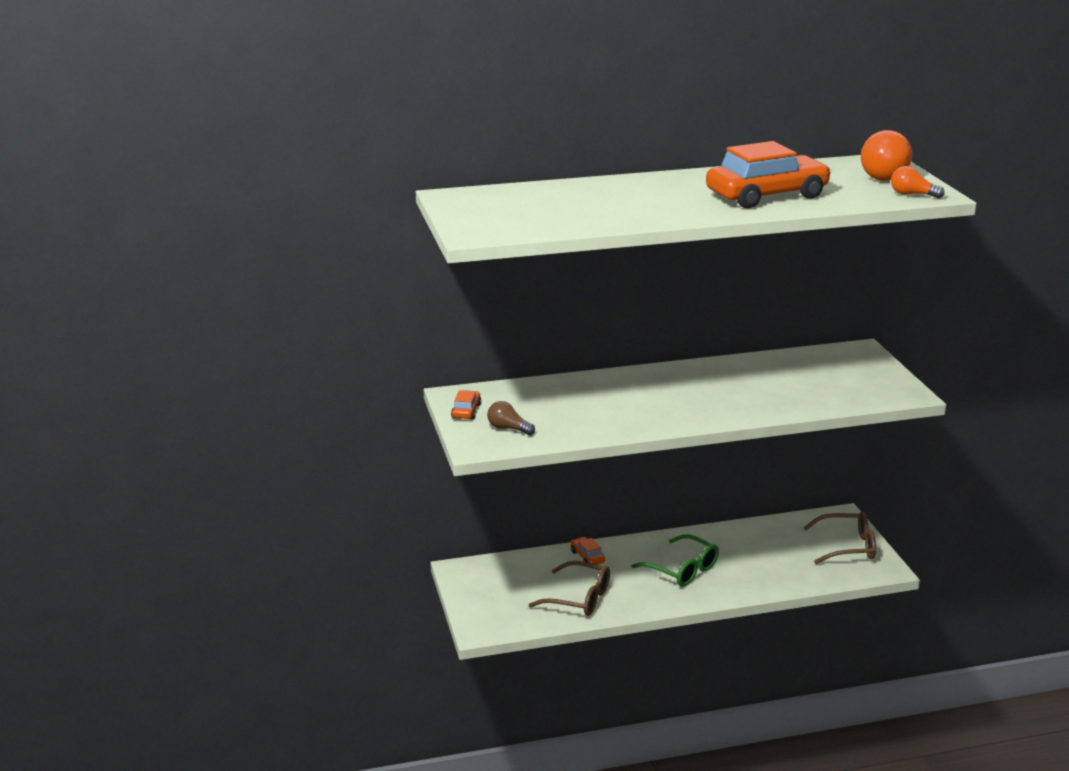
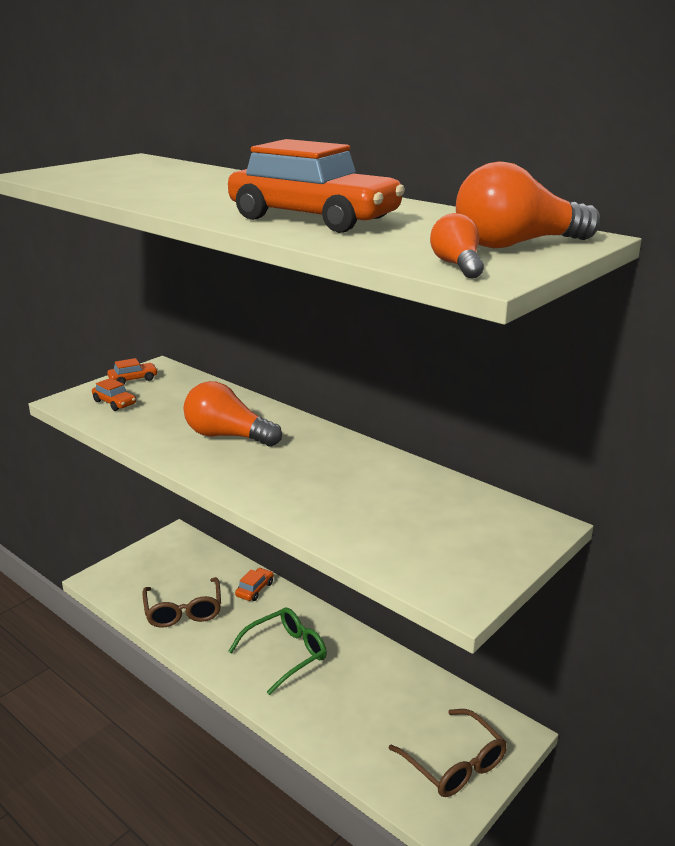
camera: 55 degrees right, 0 degrees up
(508, 428) = (114, 403): brown light bulb -> orange car
(632, 402) = (228, 436): none -> orange light bulb
(682, 569) = (286, 654): green glasses -> green glasses turned 135 degrees counterclockwise

